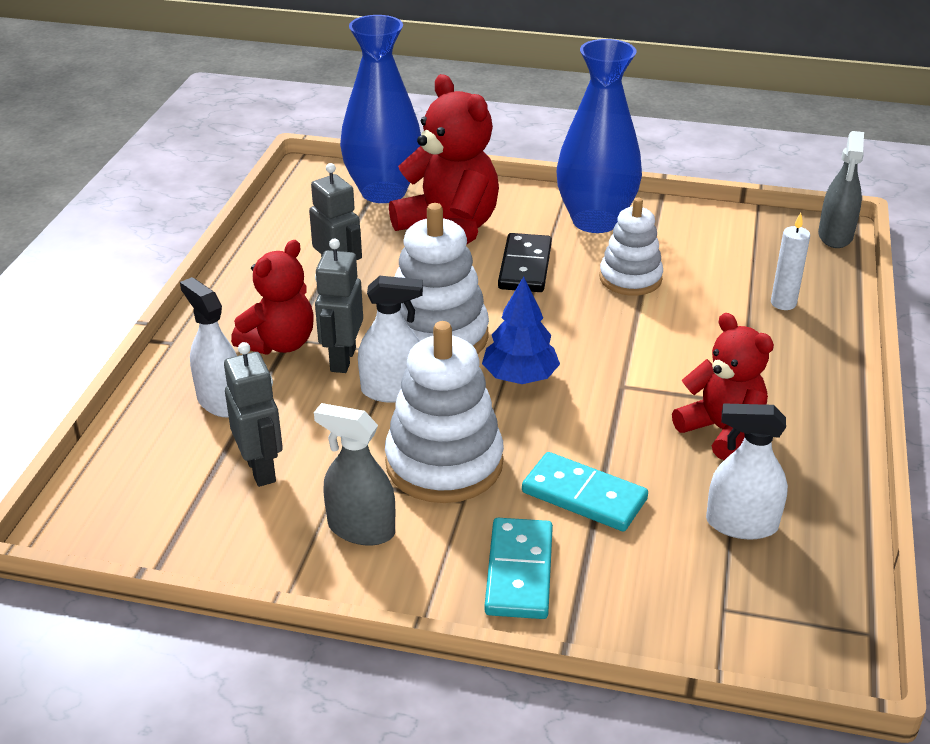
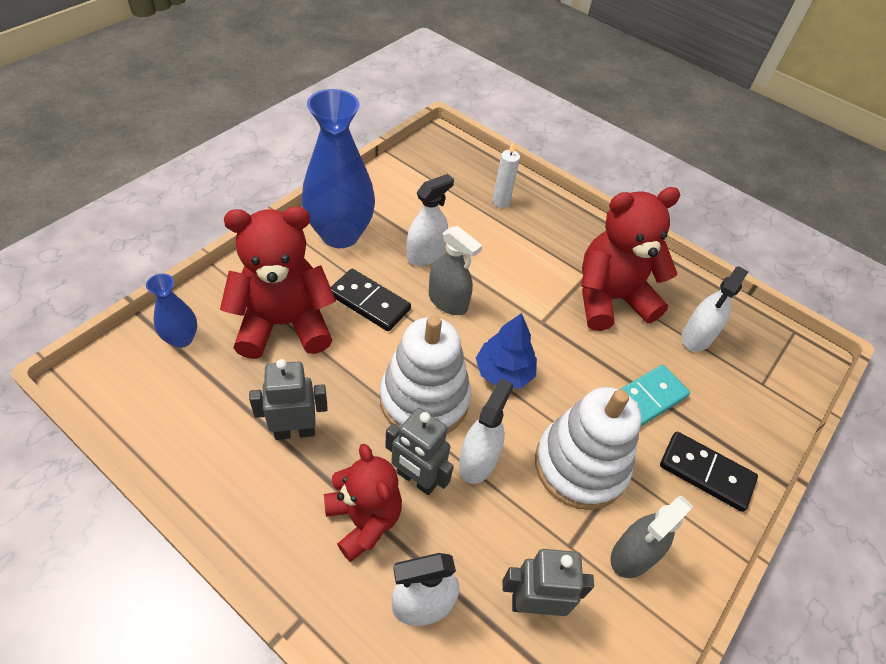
camera: 70 degrees left, 15 degrees up
(383, 192) = (182, 339): blue vase -> blue vase, size x0.49
(519, 572) = (706, 473): turquoise domino -> black domino
(630, 278) = (425, 254): white stacking toy -> white spray bottle
(722, 430) = (610, 299): red teddy bear -> red teddy bear, size x1.52
(835, 236) = (446, 141): grey spray bottle -> grey spray bottle (448, 301)

